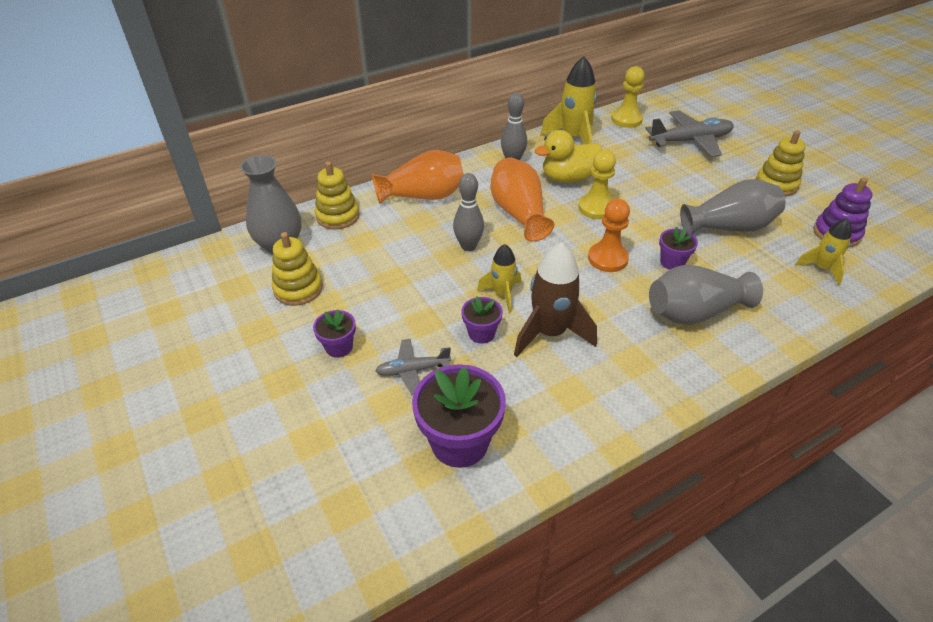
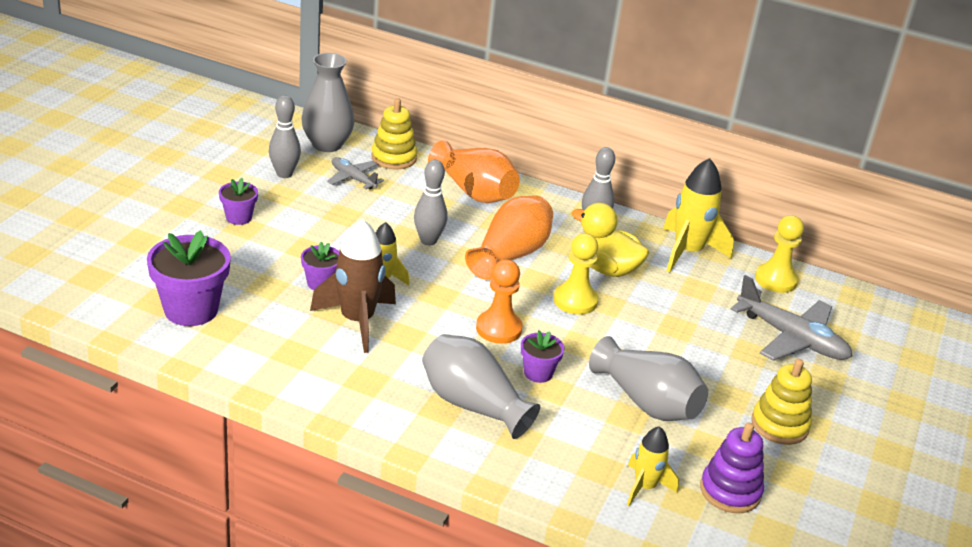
camera: 50 degrees right, 10 degrees down
(298, 289) = (284, 174): yellow stacking toy -> grey bowling pin
(412, 370) = (246, 262): grey plane -> grey plane (353, 178)

